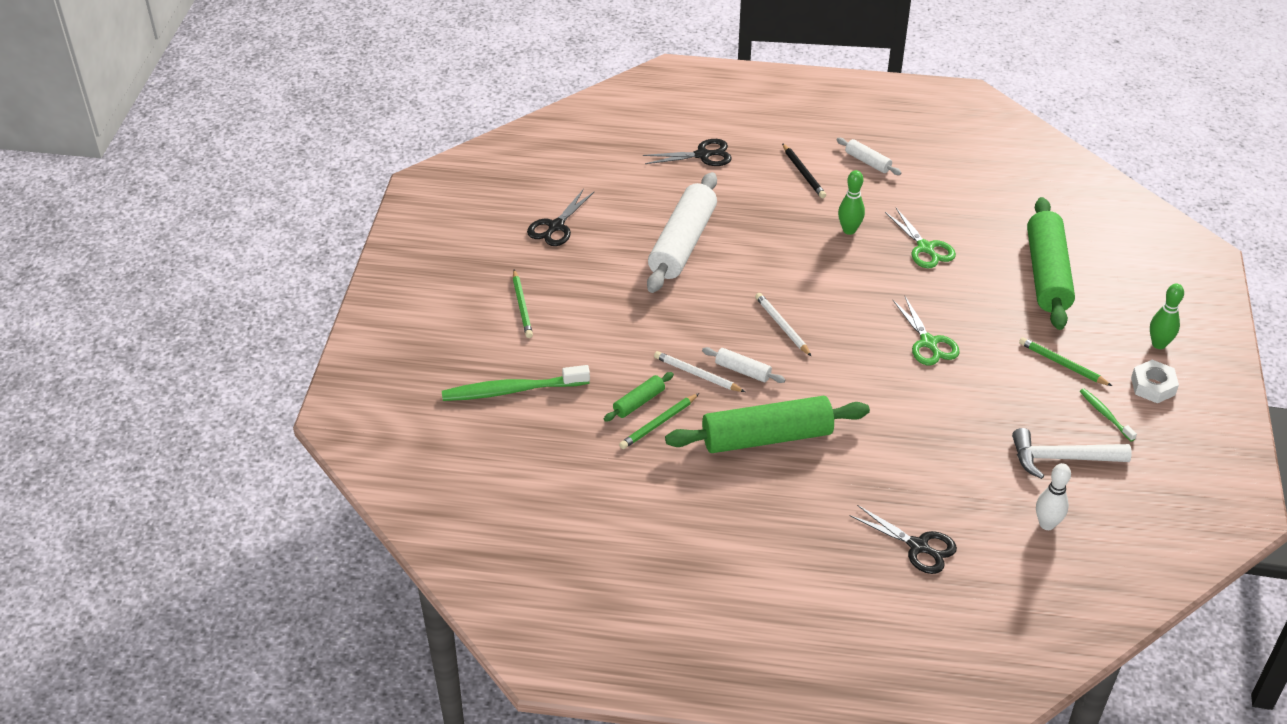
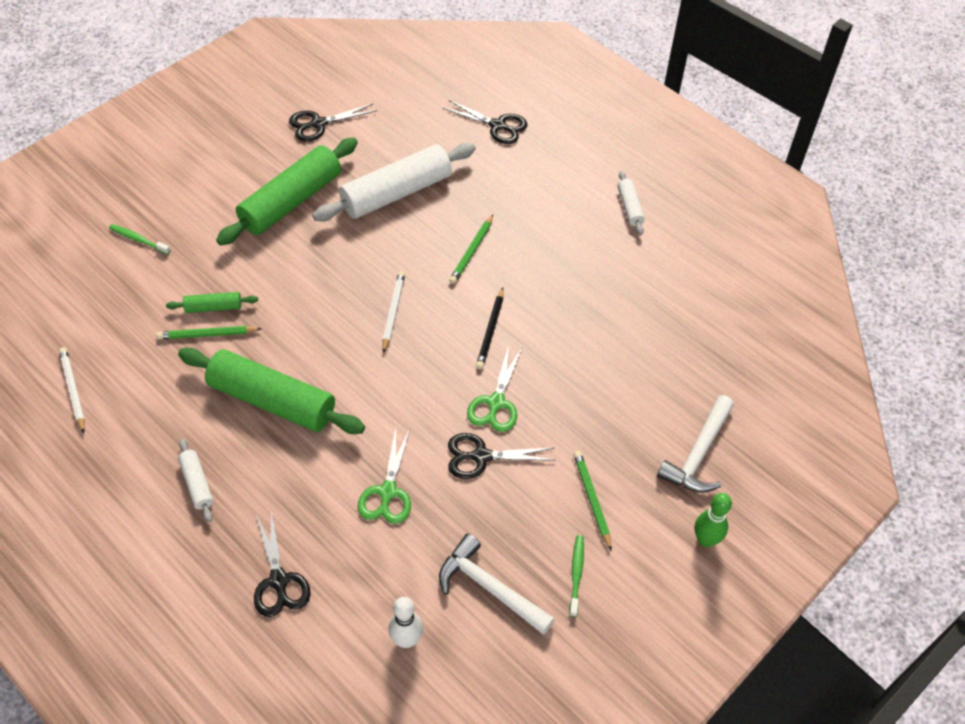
camera: 35 degrees right, 10 degrees up
(512, 390) = (138, 239): green toothbrush -> green toothbrush, size x0.52
(522, 306) = (221, 175): green pencil -> green pencil (472, 251)
(697, 374) = (281, 312): white pencil -> white pencil (73, 390)
(743, 371) = (319, 331): white rolling pin -> white rolling pin (197, 484)
(803, 173) = (563, 187): black pencil -> black pencil (490, 331)
(849, 230) = (544, 260): green bowling pin -> none
(925, 248) = (591, 314): green scissors -> green scissors (388, 492)
(959, 382) = (481, 456): none -> black scissors
(1047, 274) = (675, 405): green rolling pin -> green rolling pin (291, 201)
(1096, 295) = (698, 454): none -> white hammer
(1153, 386) = (652, 577): white nut -> none

